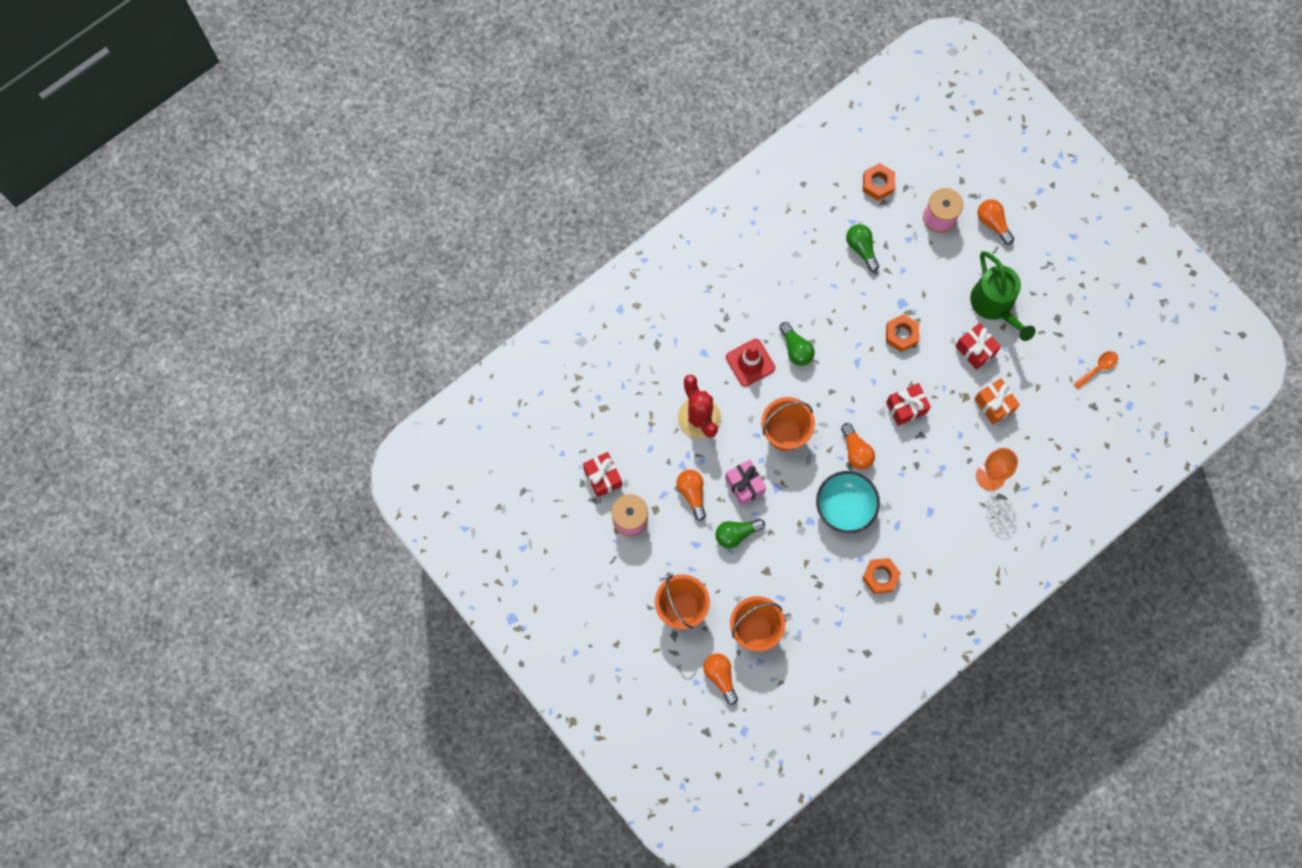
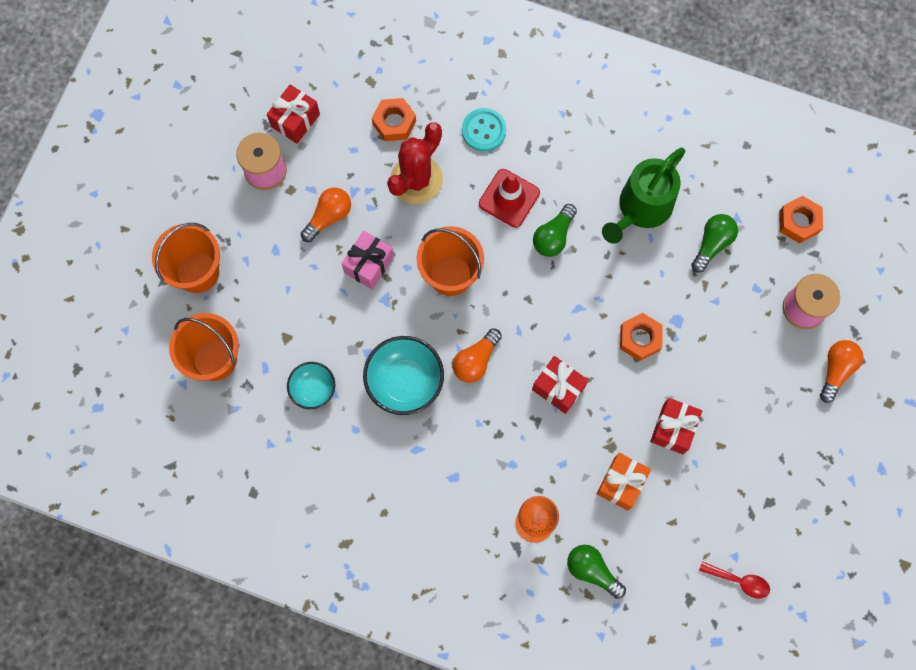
camera: 60 degrees right, 0 degrees up
(689, 351) = (484, 130): none -> turquoise button
(720, 677) = (144, 351): orange light bulb -> none
(736, 534) = (310, 285): green light bulb -> green light bulb (592, 570)
(815, 572) = (313, 389): none -> turquoise bowl
(880, 577) = (347, 462): orange nut -> orange nut (394, 122)
(995, 305) = (739, 423): green watering can -> green watering can (640, 209)
(1098, 368) = (739, 581): orange spoon -> red spoon

